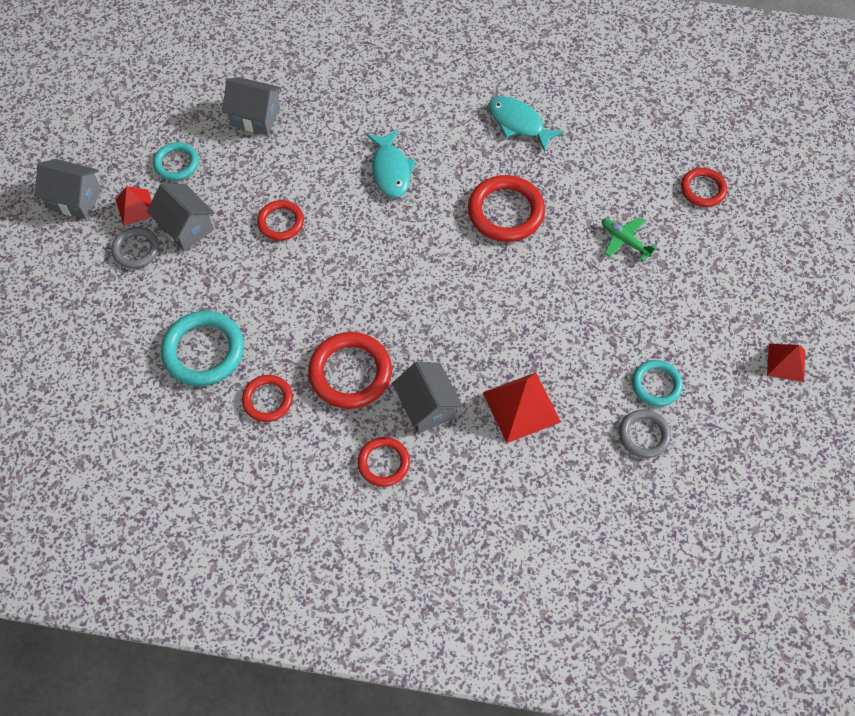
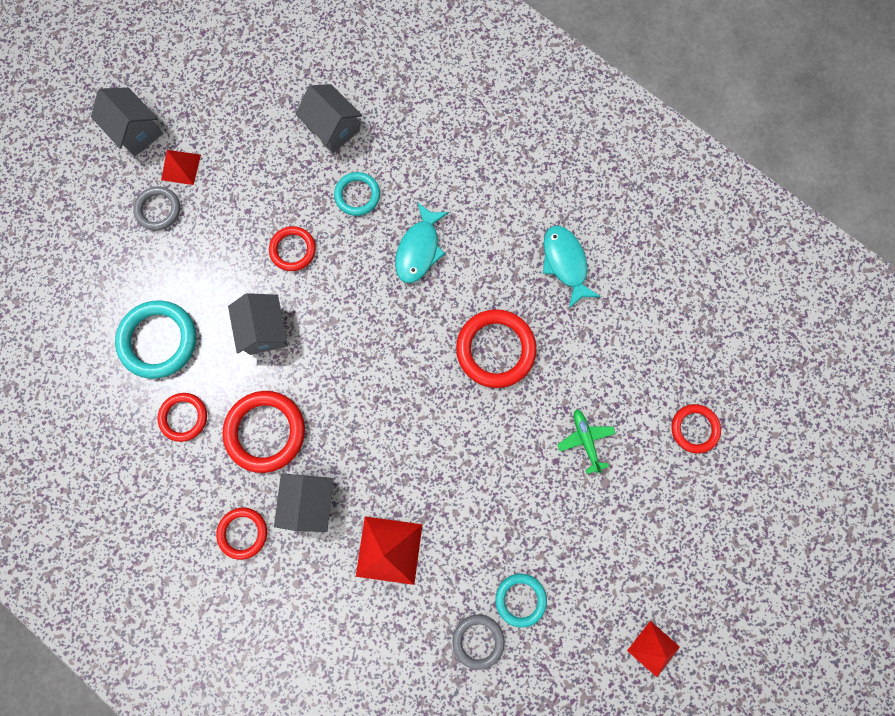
camera: 30 degrees right, 15 degrees up
(176, 163) = (239, 141): turquoise ring -> turquoise ring (357, 195)
(186, 227) = (211, 211): grey house -> grey house (265, 330)

